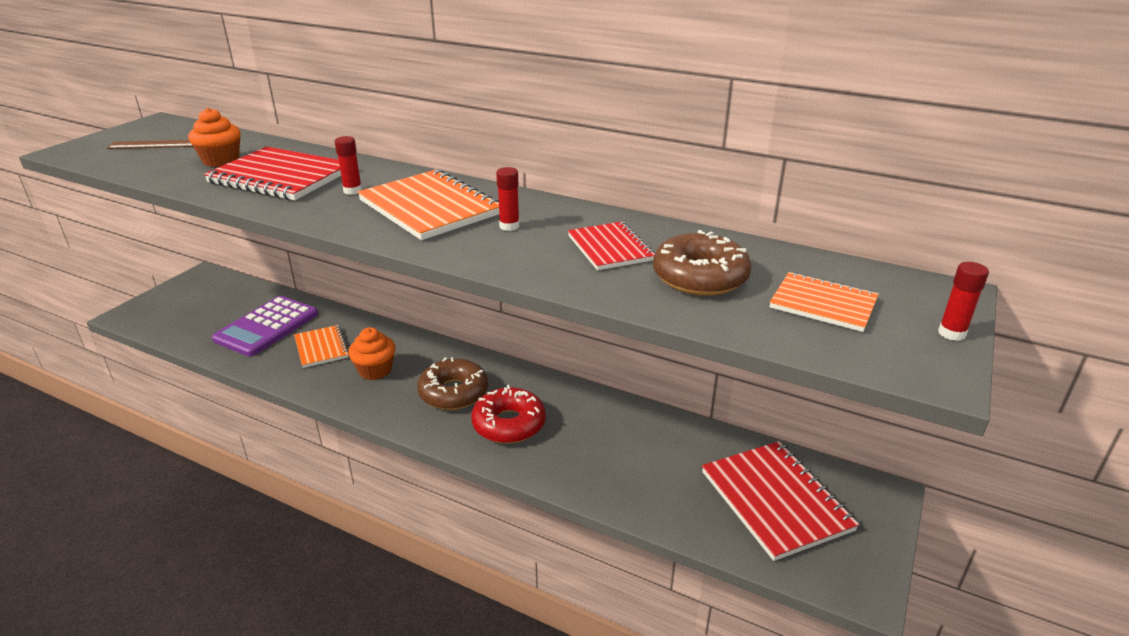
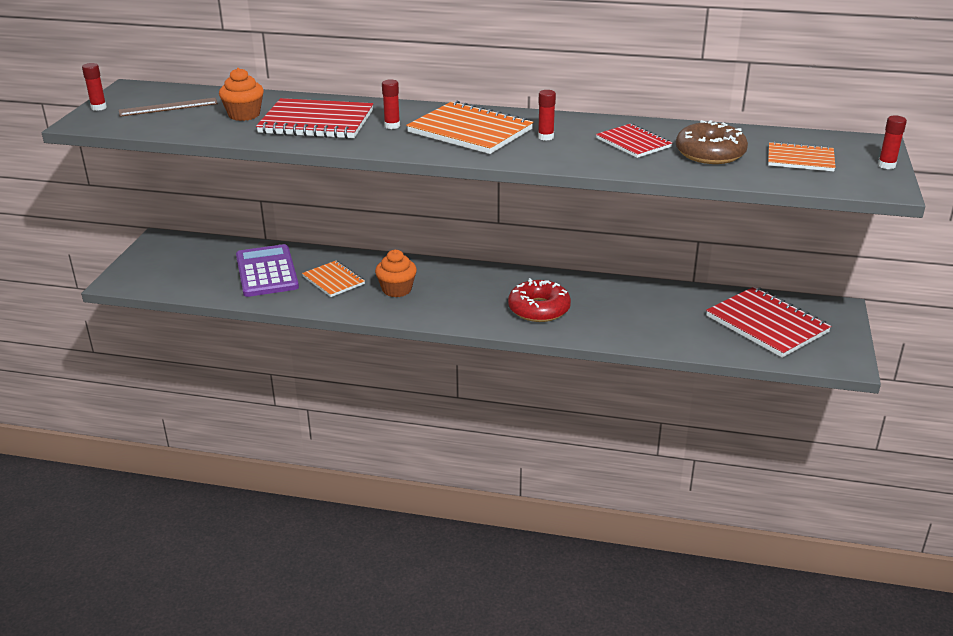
camera: 15 degrees left, 0 degrees up
(101, 138) = (99, 108): none -> red glue stick
(267, 327) = (267, 272): purple calculator -> purple calculator turned 150 degrees clockwise
(453, 392) = (477, 295): brown donut -> none

